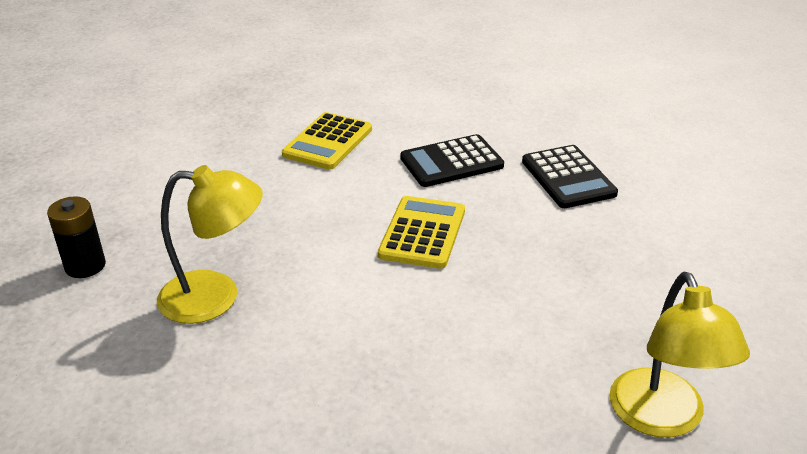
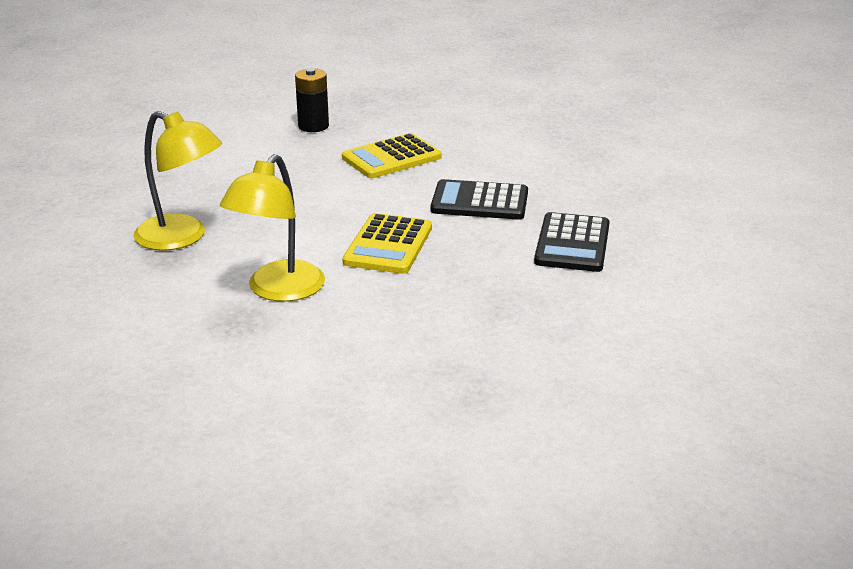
camera: 30 degrees right, 5 degrees down
(85, 266) = (118, 190): black battery -> black battery (313, 126)
(422, 233) = (388, 245): yellow calculator -> yellow calculator turned 150 degrees clockwise
(662, 419) = (420, 434): yellow lamp -> yellow lamp (278, 290)

